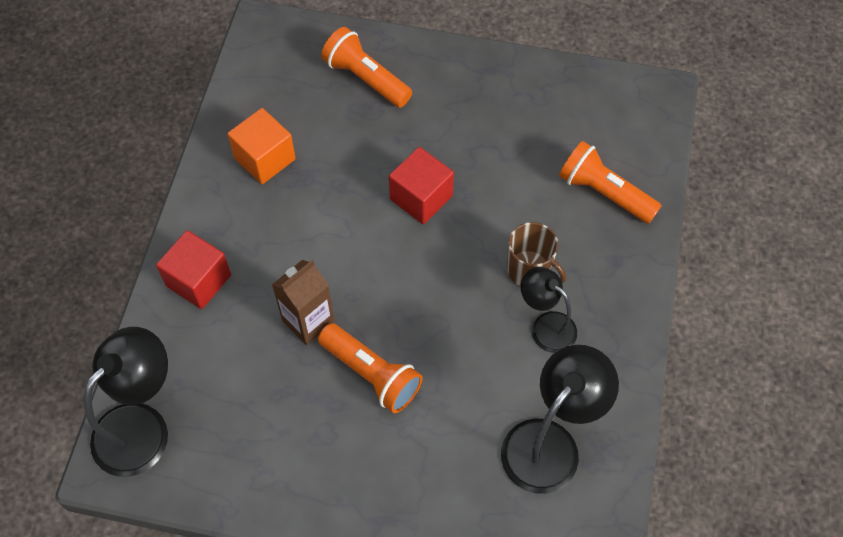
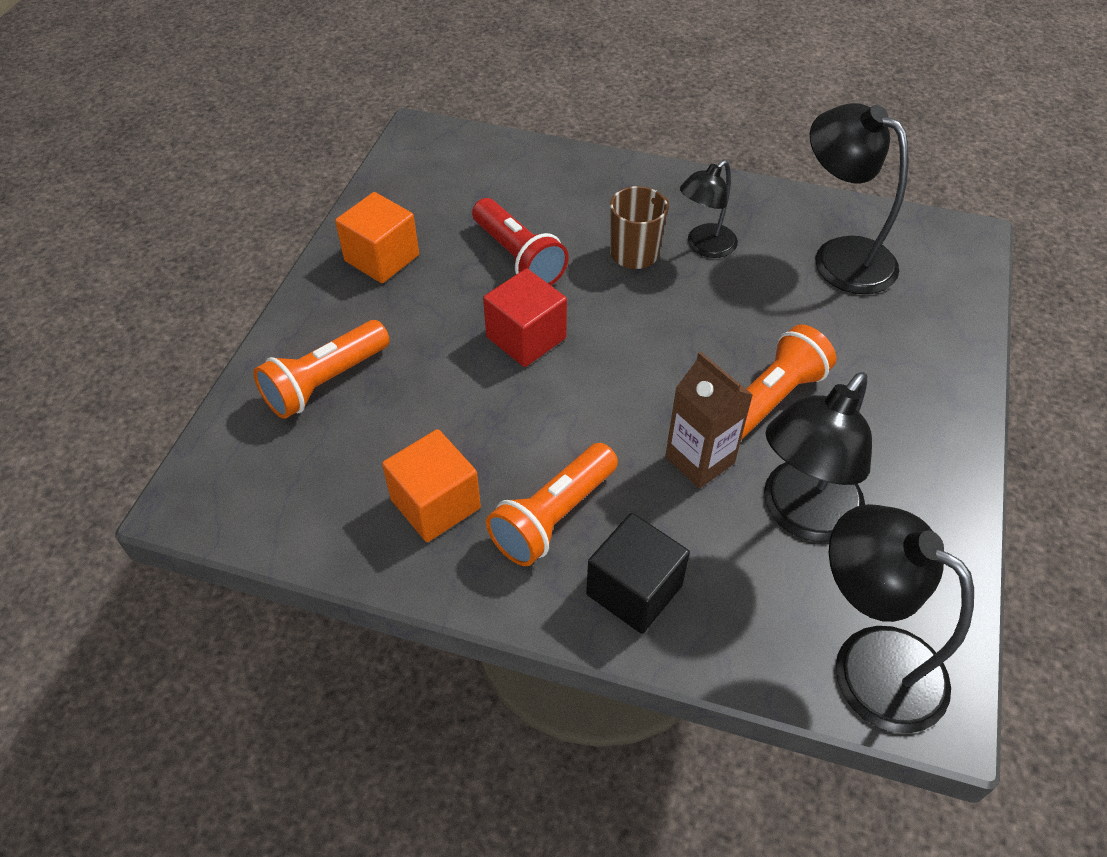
camera: 85 degrees left, 10 degrees down
(198, 280) = (634, 590): red cube -> black cube
(260, 390) = (801, 515): none -> black lamp
(496, 91) = (382, 258): none -> orange cube
(510, 184) = (518, 258): none -> red flashlight
(604, 192) = (541, 187): orange flashlight -> orange flashlight (553, 517)

